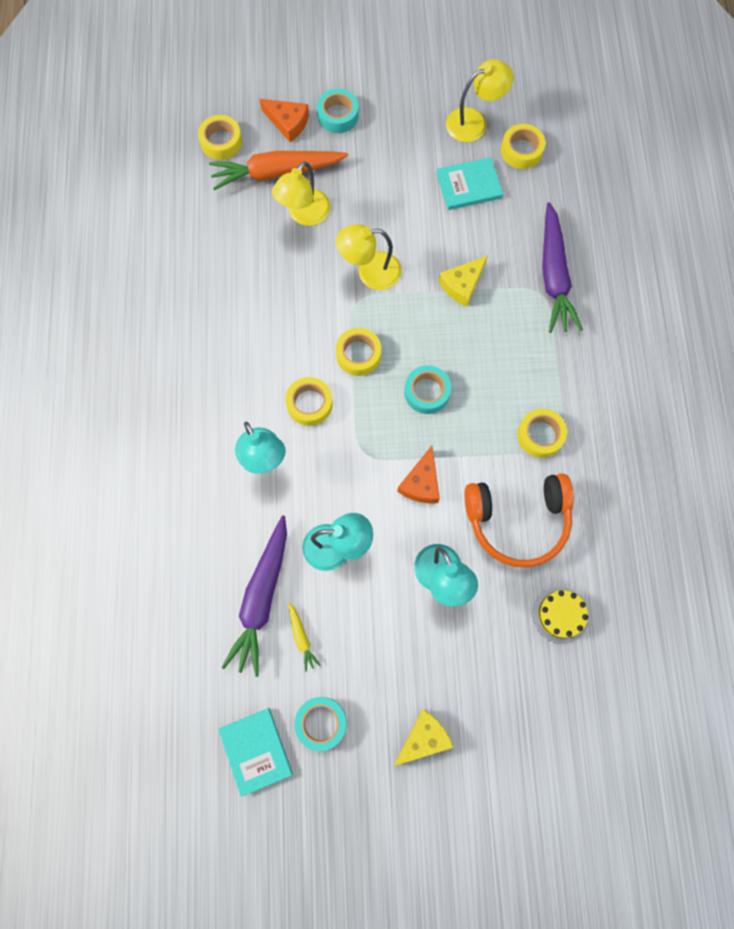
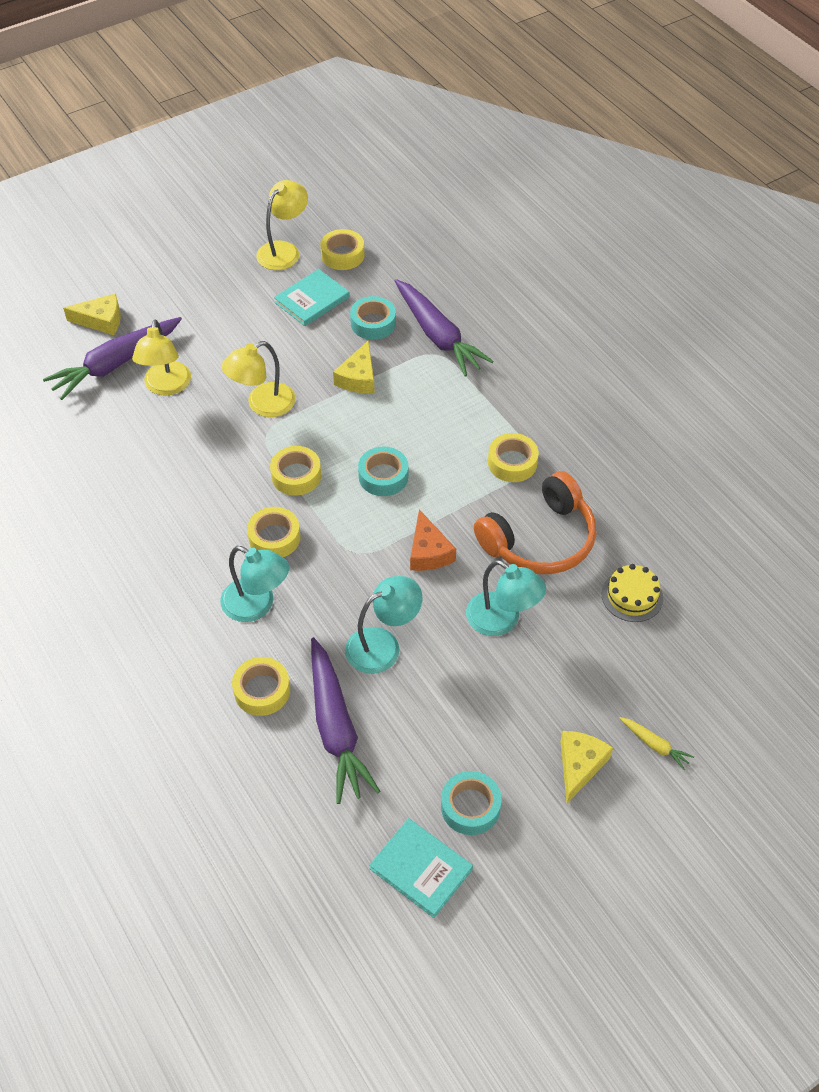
camera: 30 degrees left, 20 degrees down
(221, 142) = (41, 362): yellow tape -> yellow tape (262, 690)
(276, 172) = (116, 364): orange carrot -> purple carrot
(288, 123) = (101, 320): orange cheese -> yellow cheese
(301, 637) = (400, 741): yellow carrot -> yellow carrot (654, 745)
(338, 115) = (148, 296): turquoise tape -> turquoise tape (373, 323)

